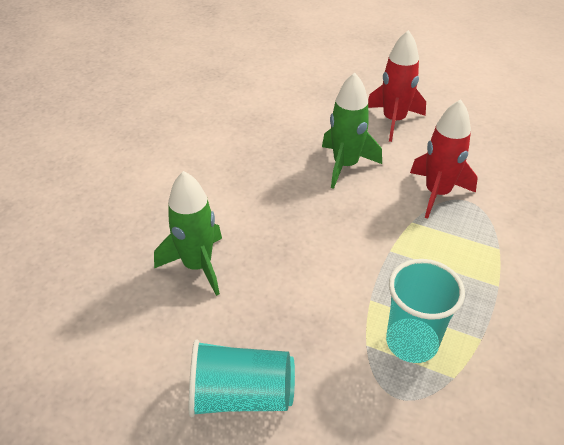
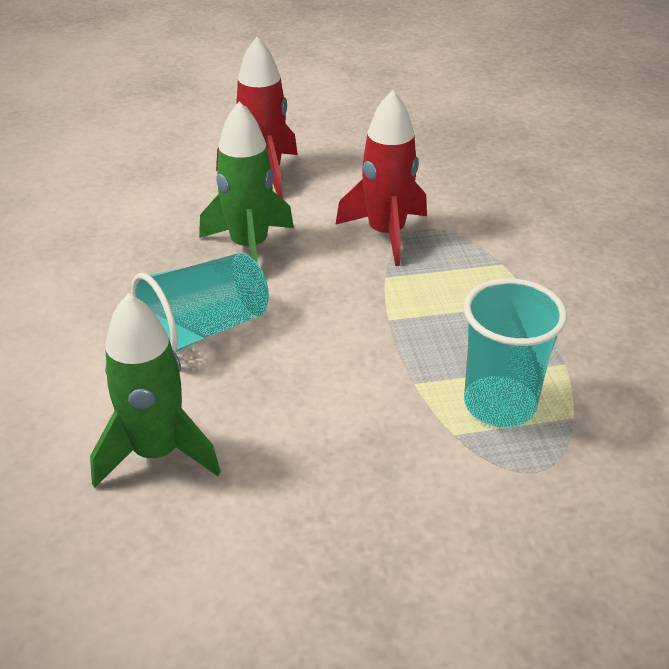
camera: 35 degrees left, 5 degrees down
(241, 396) = (359, 574): turquoise cup -> turquoise cup (204, 330)

